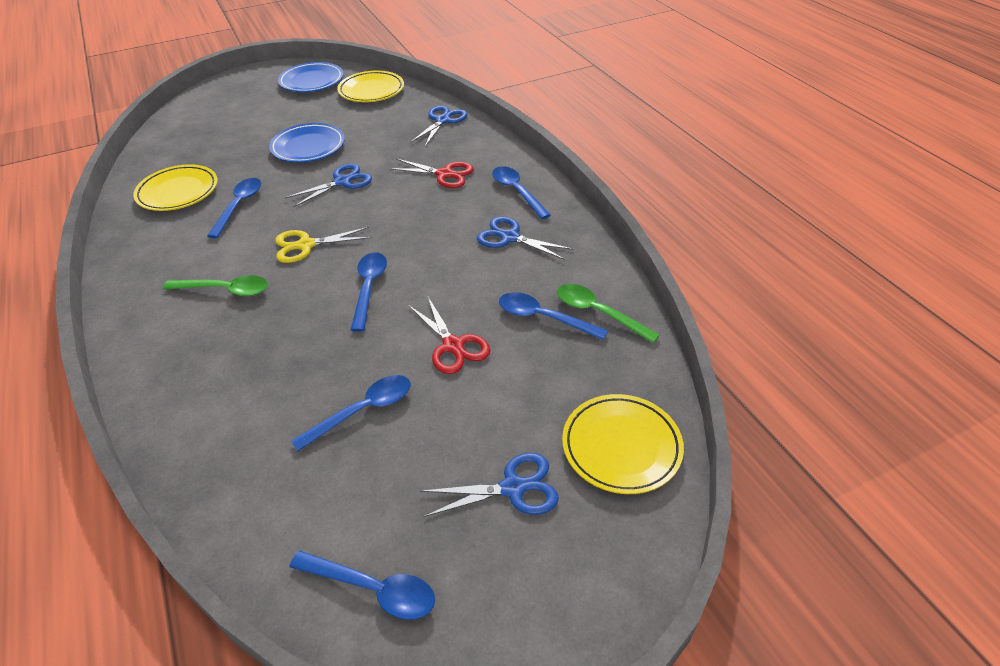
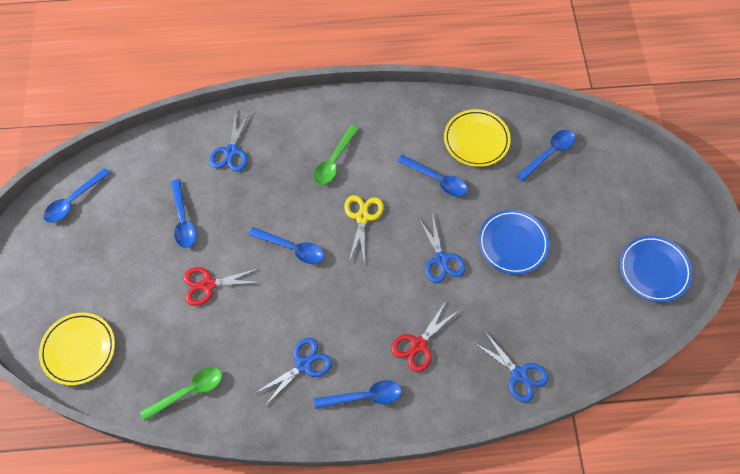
camera: 110 degrees right, 20 degrees up
(371, 91) = (611, 323): yellow plate -> none
(513, 488) = (88, 281): blue scissors -> blue scissors (231, 151)
(543, 317) = (204, 351): blue spoon -> blue spoon (549, 153)

